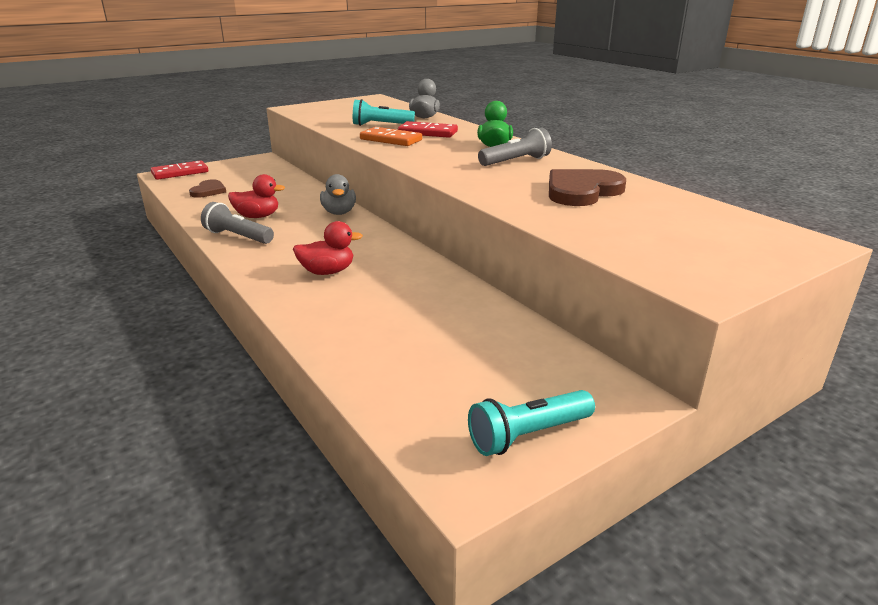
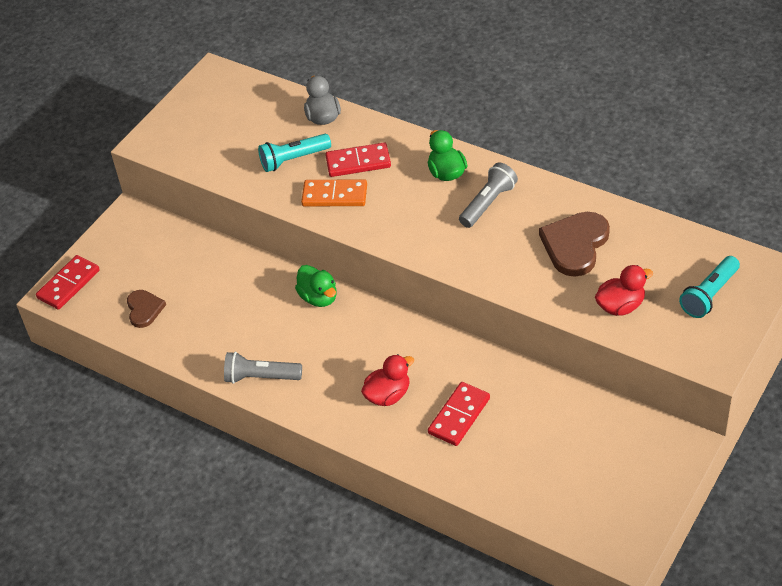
camera: 20 degrees left, 20 degrees up
(257, 216) = (245, 336): red duck -> red duck (620, 306)
(339, 212) = (319, 297): grey duck -> green duck
(378, 301) = (459, 416): none -> red domino
(528, 435) = (639, 501): turquoise flashlight -> turquoise flashlight (709, 295)

